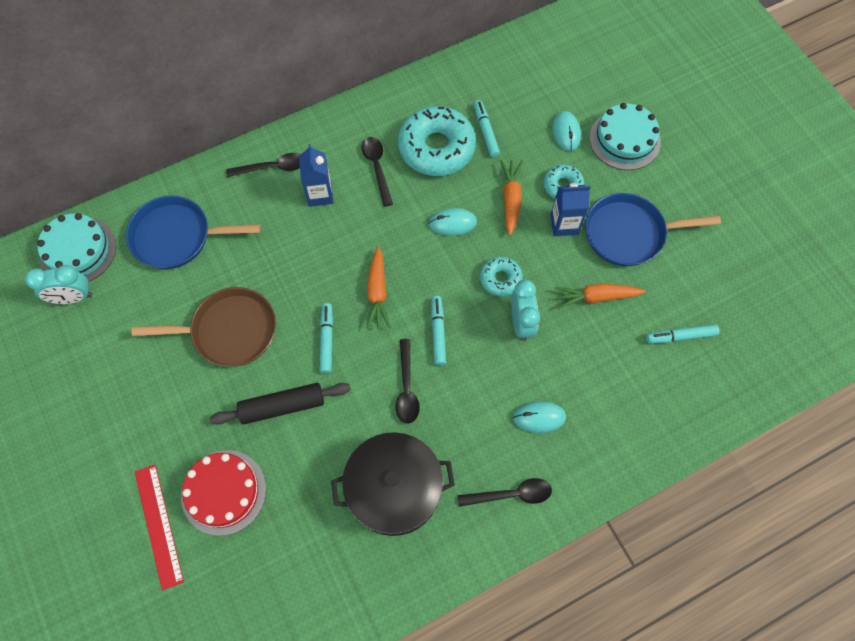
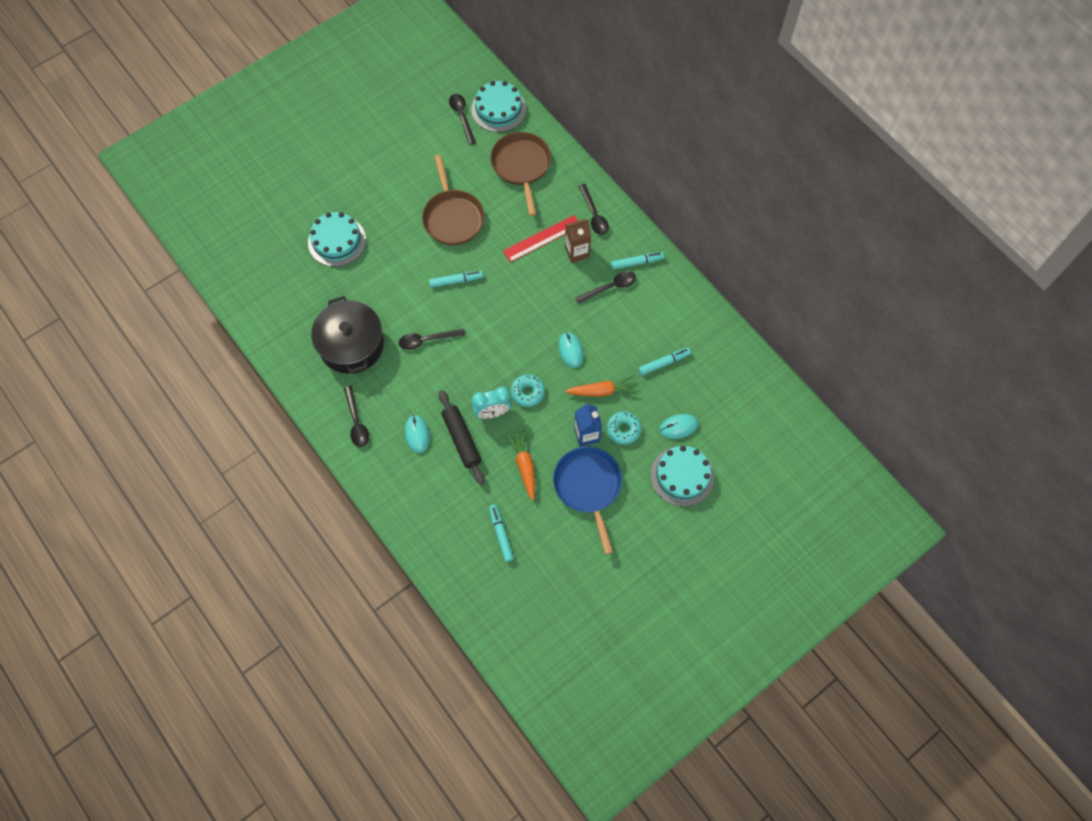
camera: 80 degrees right, 0 degrees up
(73, 297) = (462, 116): turquoise clock -> black spoon
(158, 525) = (310, 209): red ruler -> red ruler (542, 238)
(177, 236) = (521, 166): blue pan -> brown pan
(223, 492) = (337, 241): red cake -> turquoise cake
(282, 406) = (401, 263): black rolling pin -> black rolling pin (461, 439)
(320, 194) = (577, 252): blue carton -> brown carton
(377, 292) = (500, 307): orange carrot -> none
(436, 148) = (639, 328): turquoise donut -> none
(438, 332) = (474, 354): turquoise marker -> turquoise marker (637, 262)

